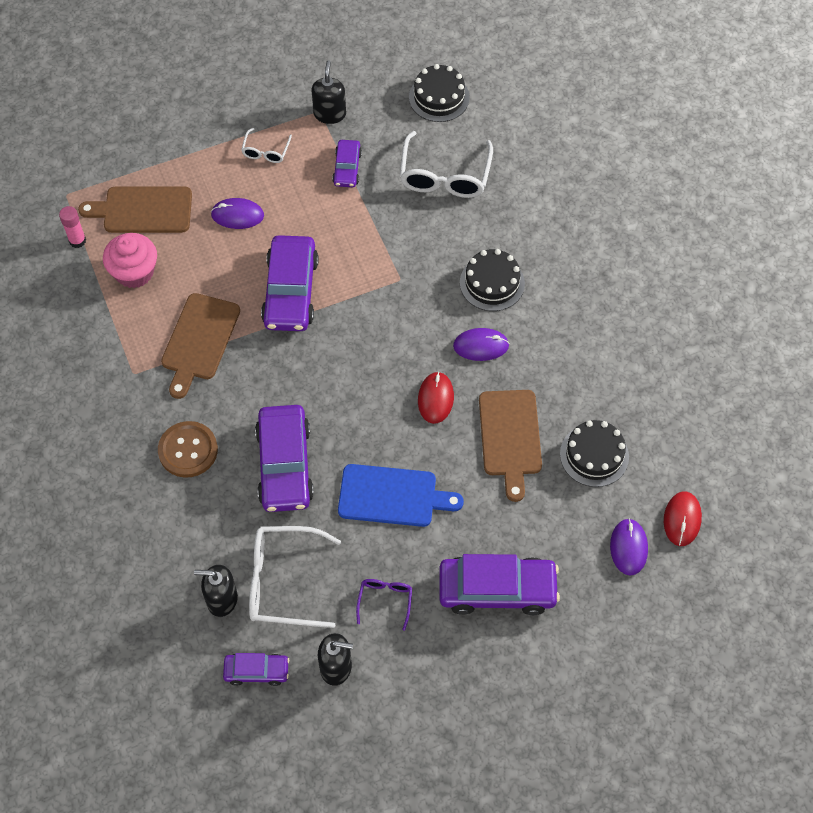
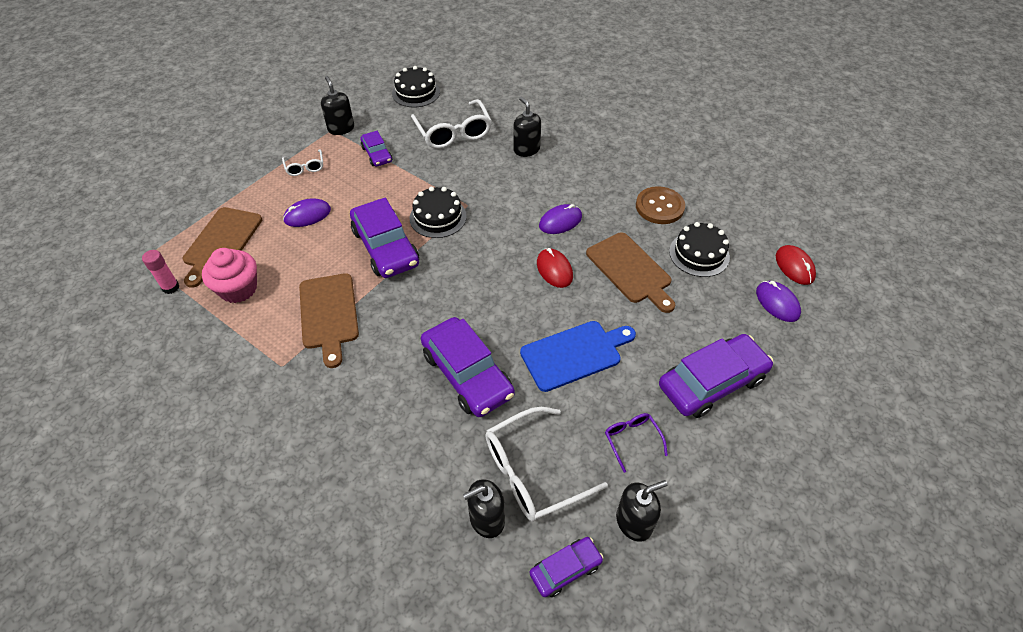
camera: 30 degrees left, 10 degrees down
(143, 210) = (221, 243): brown cutting board -> brown cutting board turned 45 degrees counterclockwise
(188, 450) = (371, 404): brown button -> brown button (659, 207)
(492, 283) = (537, 180): black cake -> black cake (438, 217)
(508, 236) = (526, 149): none -> black soap dispenser

